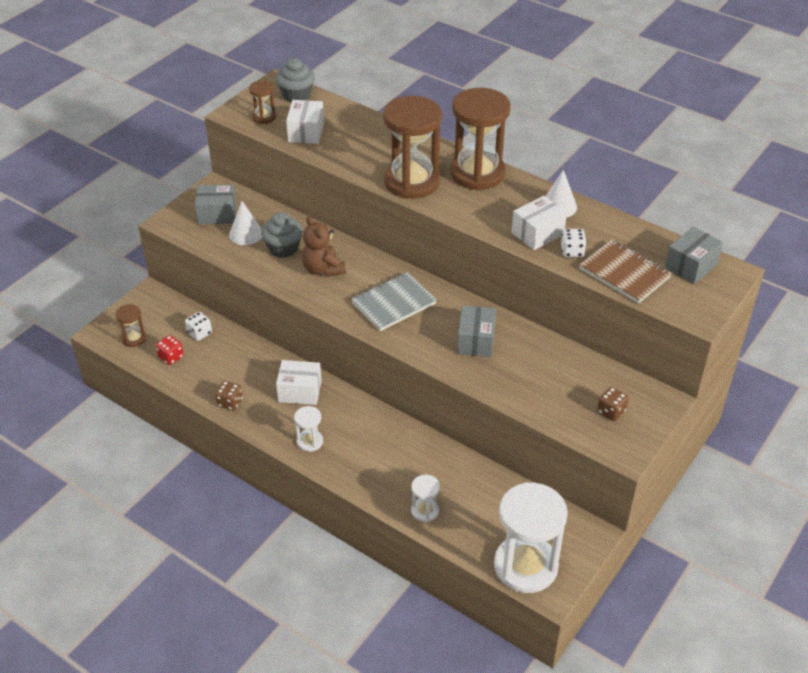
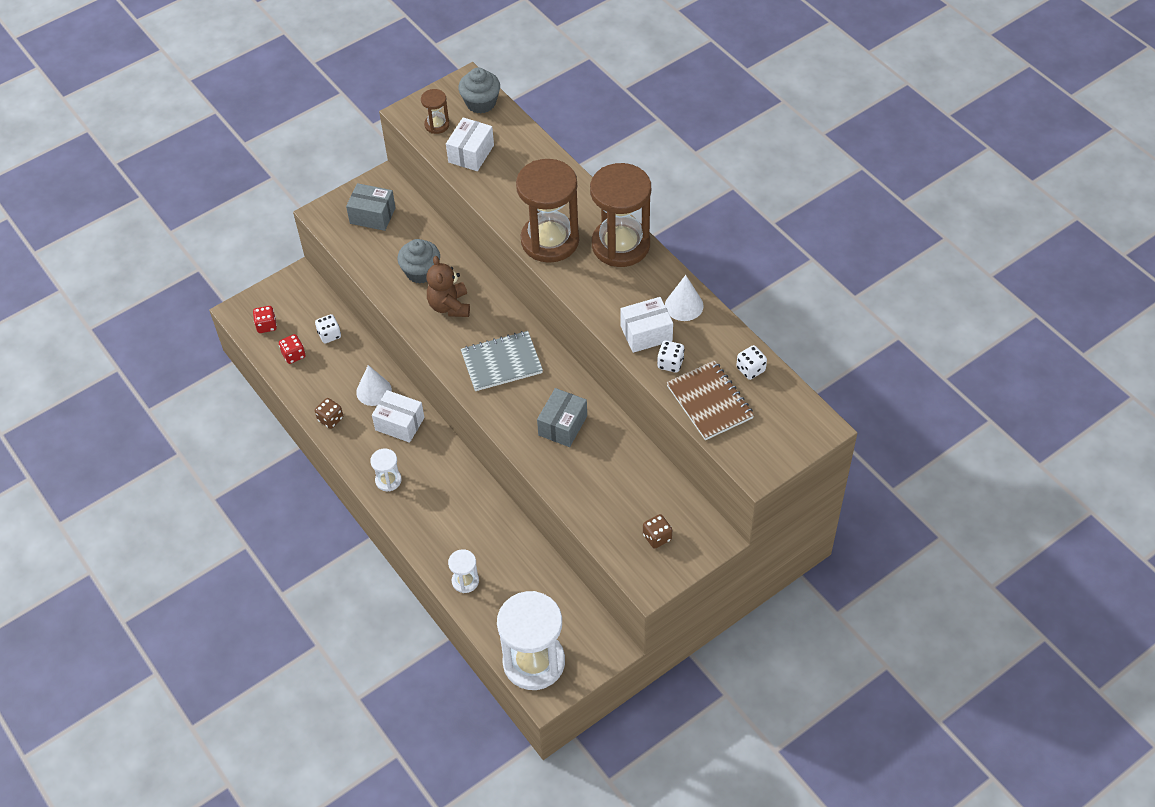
camera: 20 degrees right, 10 degrees up
(134, 338) = (266, 325): brown hourglass -> red dice
(246, 234) = (391, 246): white cone -> white cone (374, 391)
(645, 241) = (750, 369): none -> white dice
(690, 266) = (782, 410): grey box -> none

